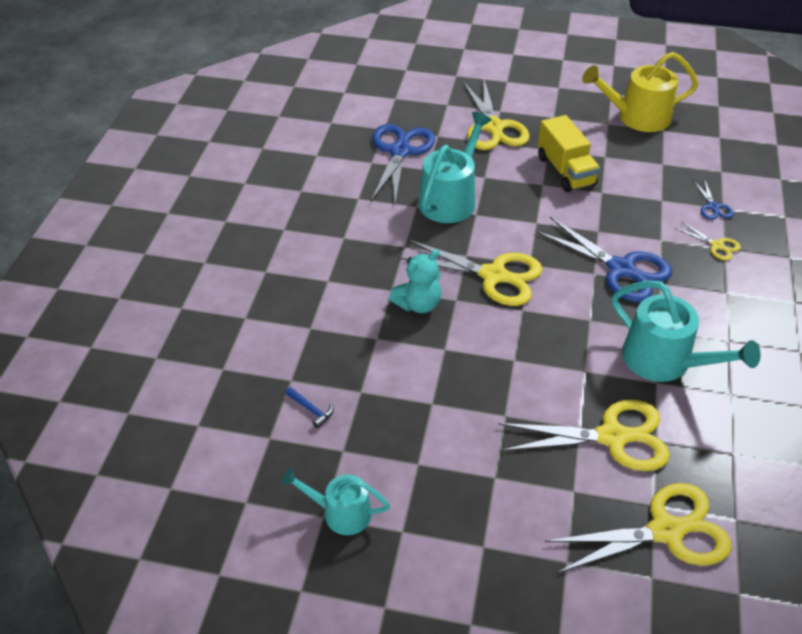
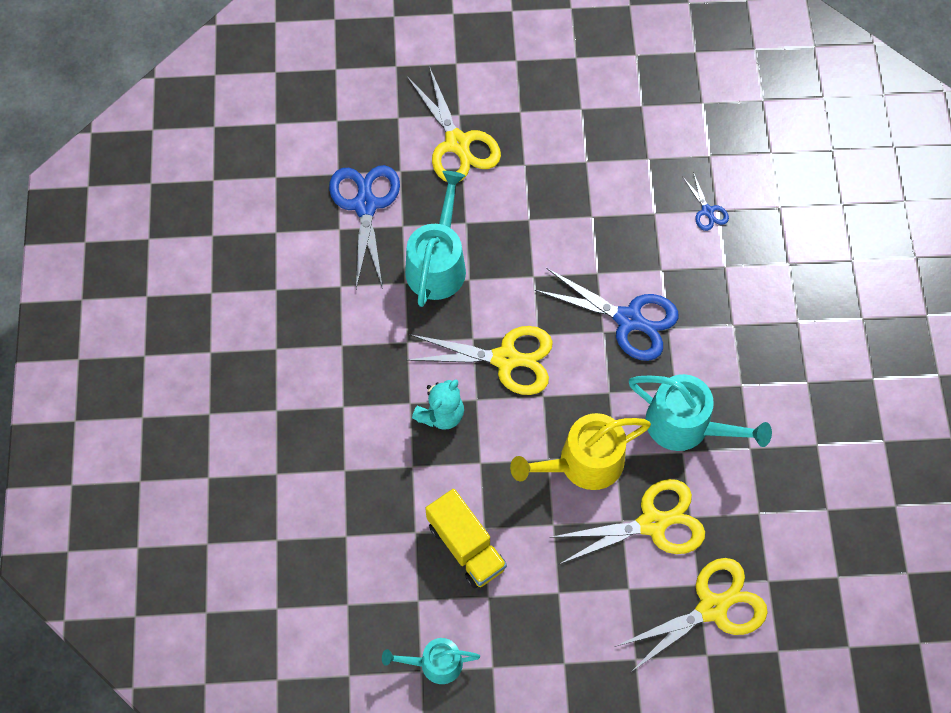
camera: 15 degrees left, 20 degrees up
(311, 410) = (375, 564): blue hammer -> none
(565, 171) = (548, 193): yellow truck -> yellow truck (466, 546)
(637, 117) = (610, 91): yellow watering can -> yellow watering can (583, 463)
(716, 245) = (717, 265): yellow scissors -> none

